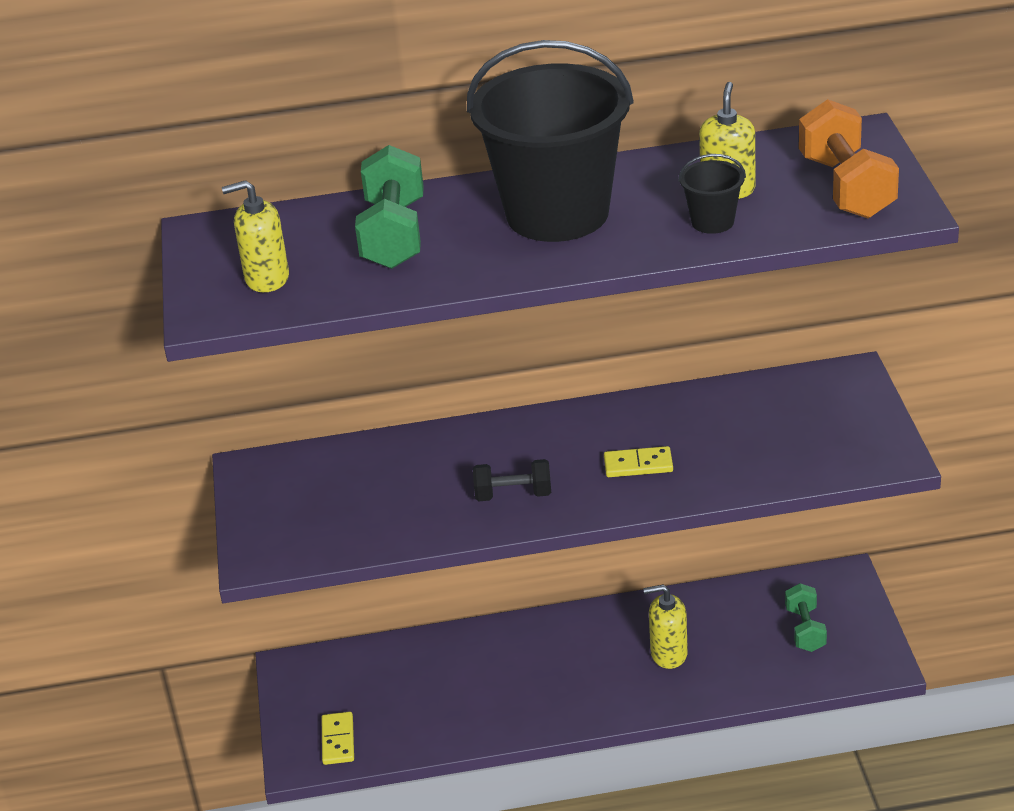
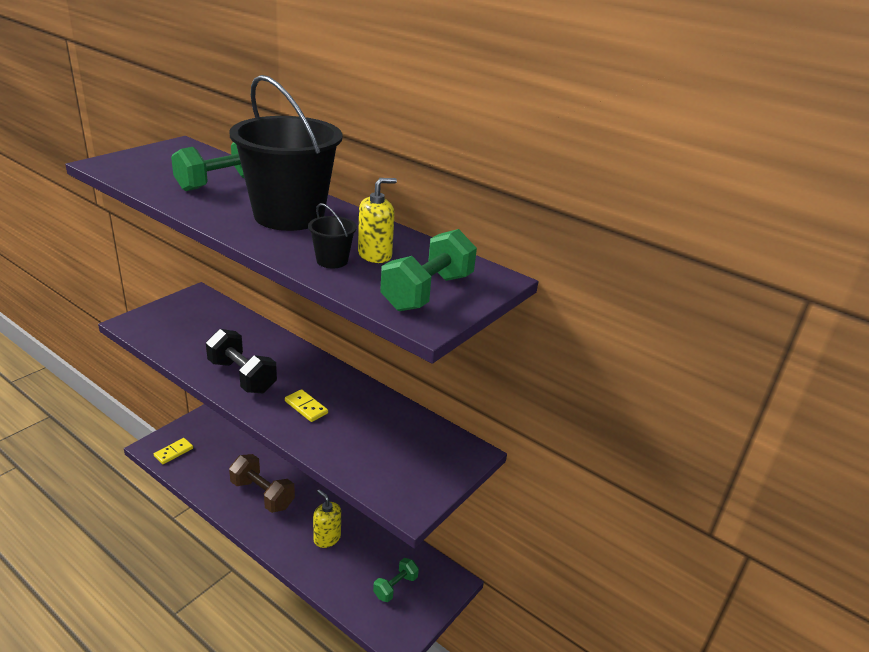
camera: 40 degrees right, 5 degrees down
(266, 278) = (148, 167): yellow soap dispenser -> none
(513, 495) = (242, 376): black dumbbell -> black dumbbell, size x1.64
(526, 681) = (262, 494): none -> brown dumbbell
(846, 187) = (427, 292): orange dumbbell -> green dumbbell

